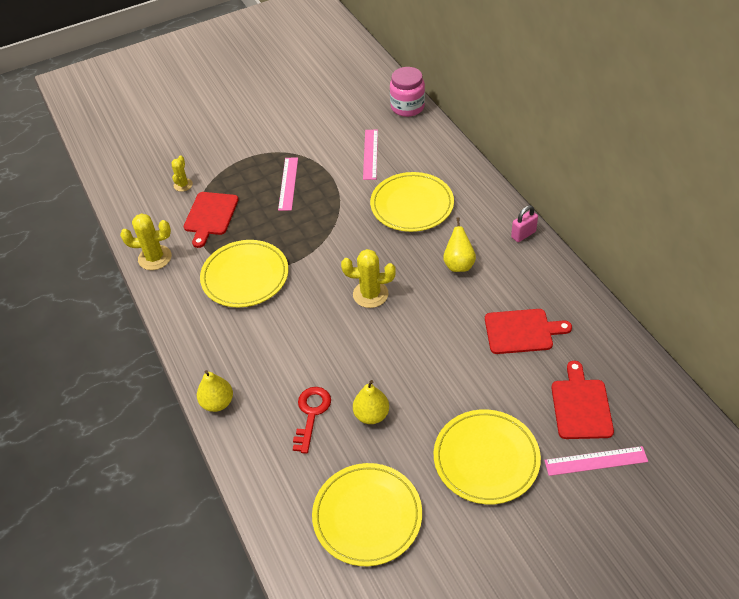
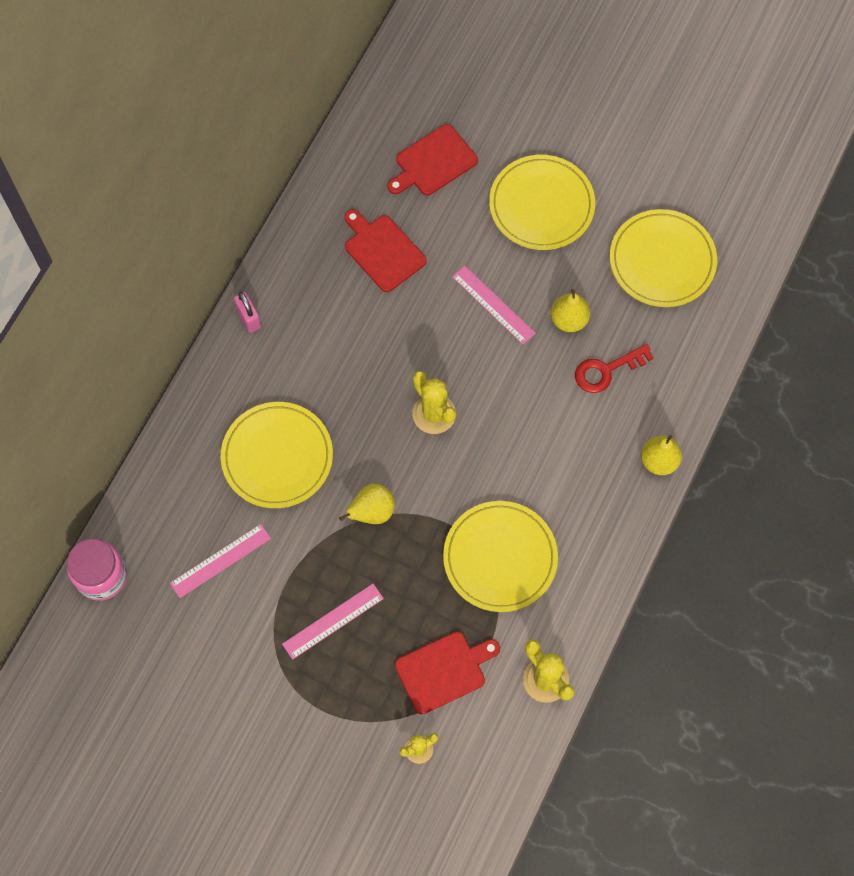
camera: 130 degrees left, 20 degrees up
(458, 264) = (334, 355): yellow pear -> yellow pear (371, 512)
(523, 234) = (249, 318): pink padlock -> pink padlock turned 45 degrees clockwise
(595, 461) = (481, 126): pink ruler -> pink ruler (493, 305)

